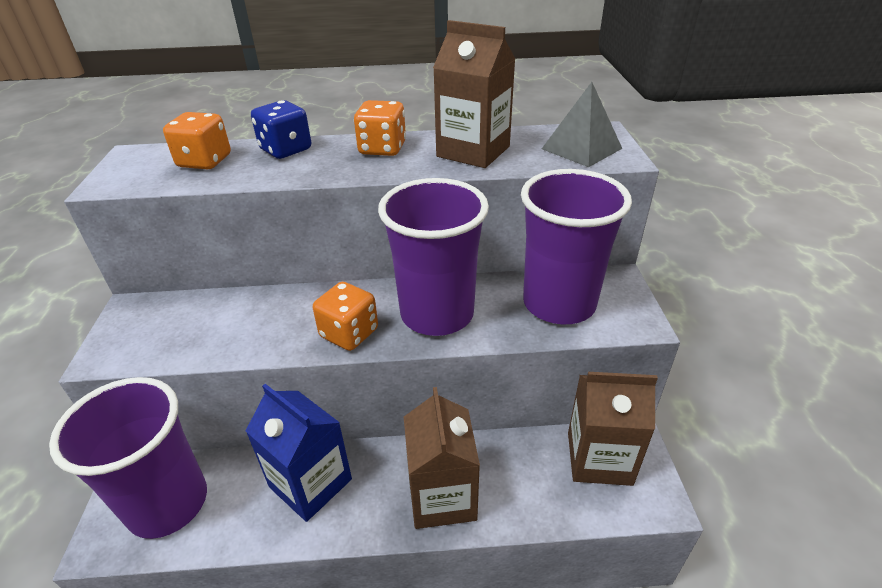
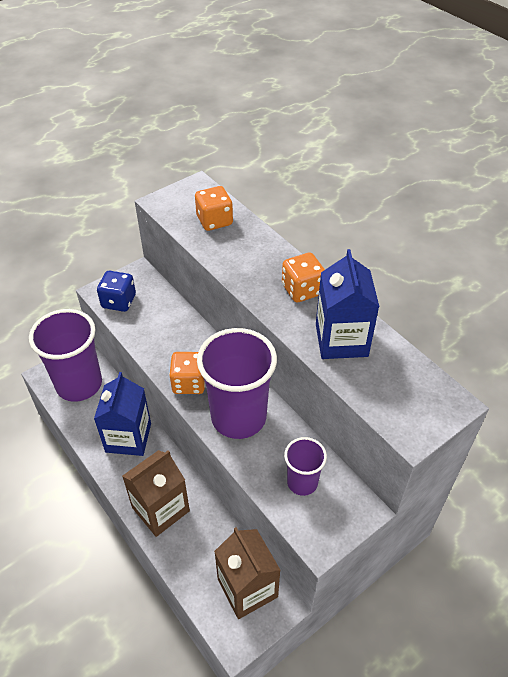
camera: 55 degrees right, 10 degrees up
(286, 150) = (259, 245): blue dice -> blue dice (119, 301)
(473, 151) = (341, 340): brown carton -> blue carton
(559, 303) = (302, 482): purple cup -> purple cup, size x0.52
(581, 148) = (405, 402): grey pyramid -> none

